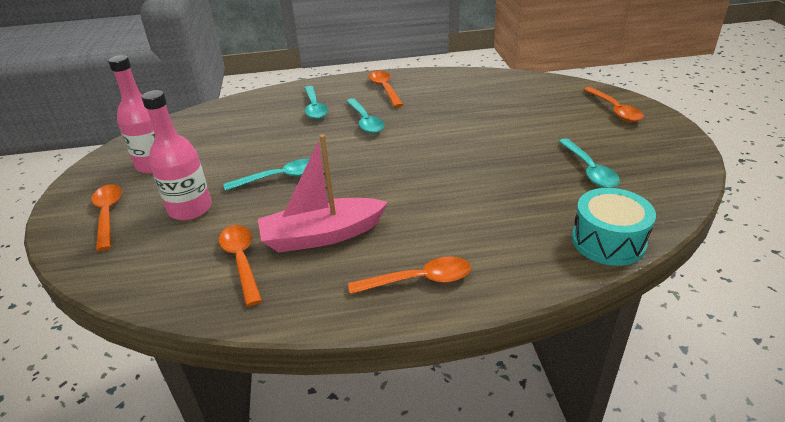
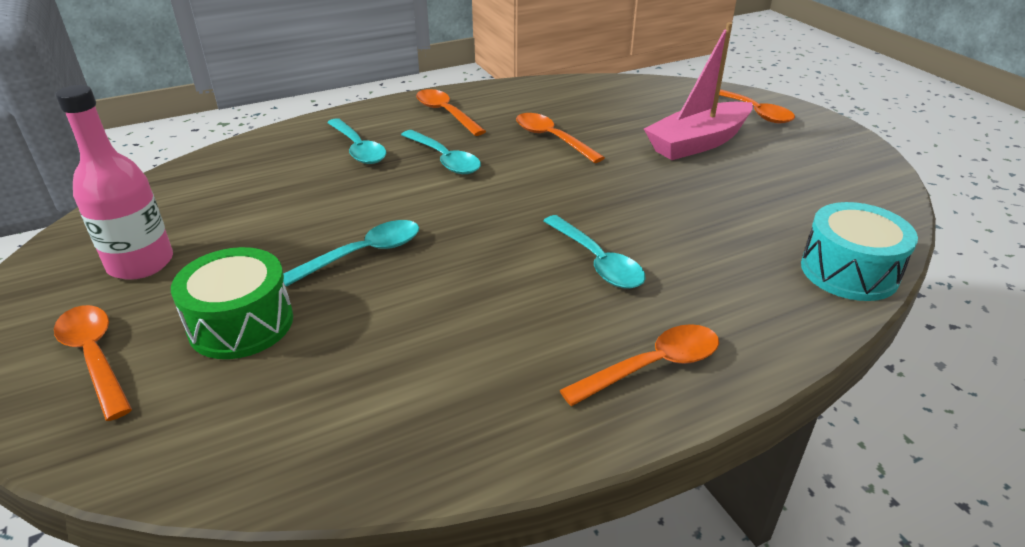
camera: 20 degrees left, 0 degrees up
(190, 209) = (241, 323): pink bottle -> green drum
(241, 261) = (373, 389): orange spoon -> orange spoon (551, 139)
(322, 235) = (477, 328): pink boat -> pink boat (698, 143)
(589, 170) = (771, 187): turquoise spoon -> turquoise spoon (597, 261)

